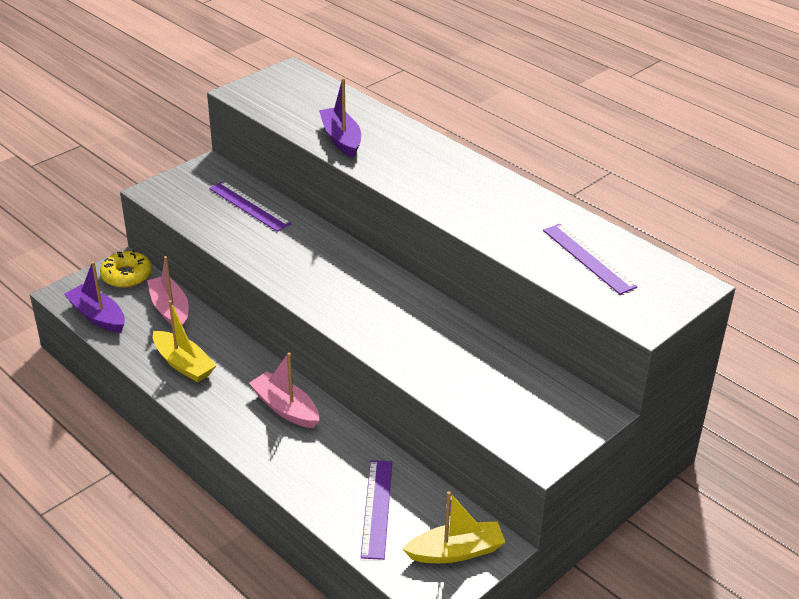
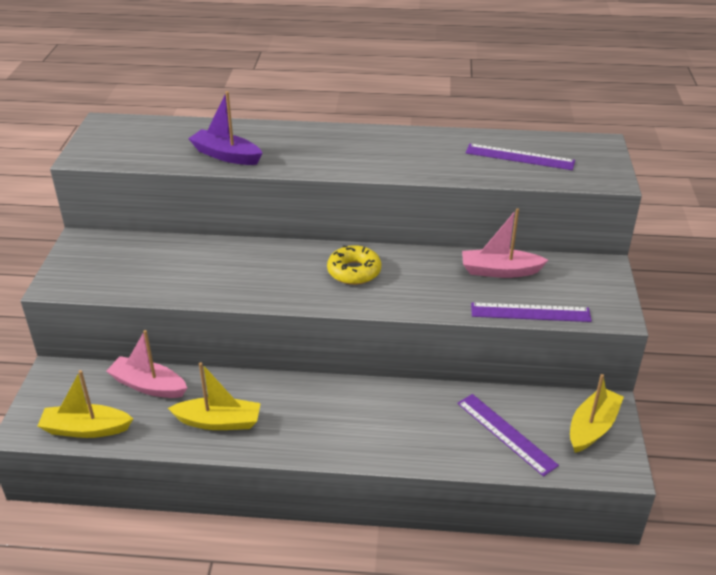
camera: 40 degrees left, 0 degrees up
(97, 316) = (86, 429): purple boat -> yellow boat
(127, 275) = (69, 380): yellow donut -> yellow donut (354, 271)
(249, 206) = (163, 255): purple ruler -> purple ruler (530, 312)
(285, 408) = (346, 405): pink boat -> pink boat (499, 271)

